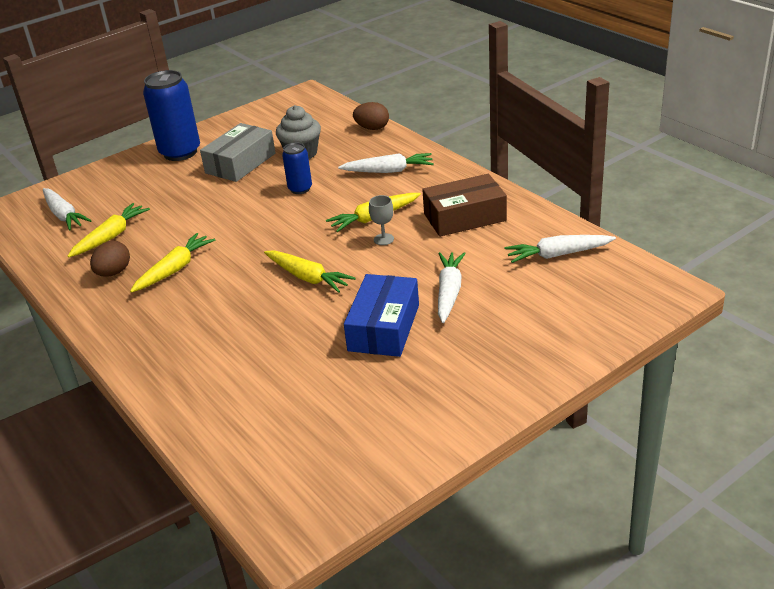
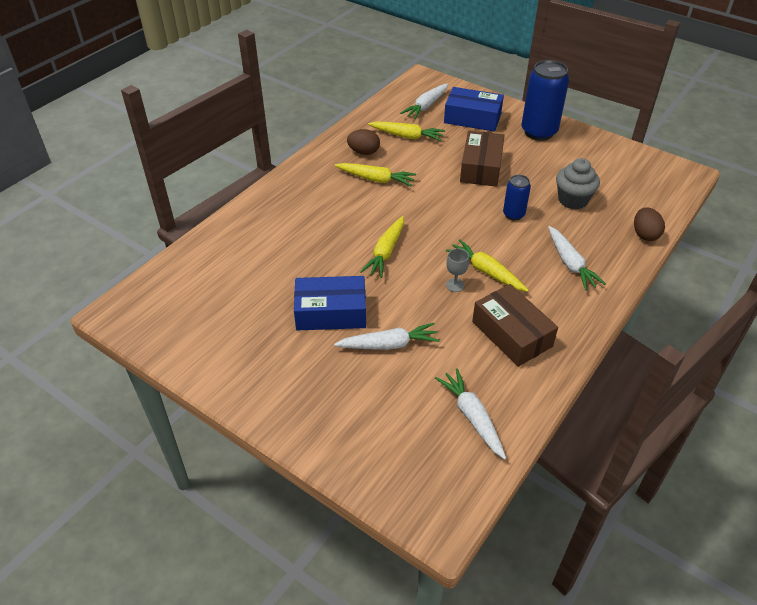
camera: 70 degrees right, 10 degrees up
(118, 188) = (472, 118): none -> blue box
(210, 196) = (481, 167): none -> brown box
(240, 163) = (538, 169): grey box -> none

